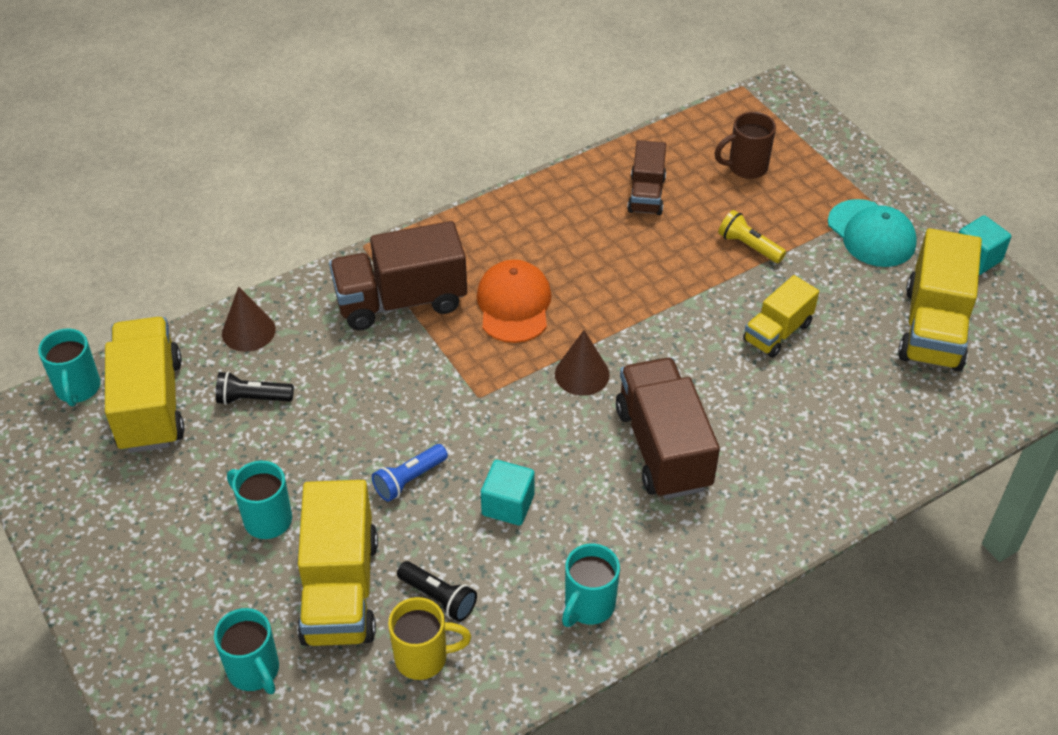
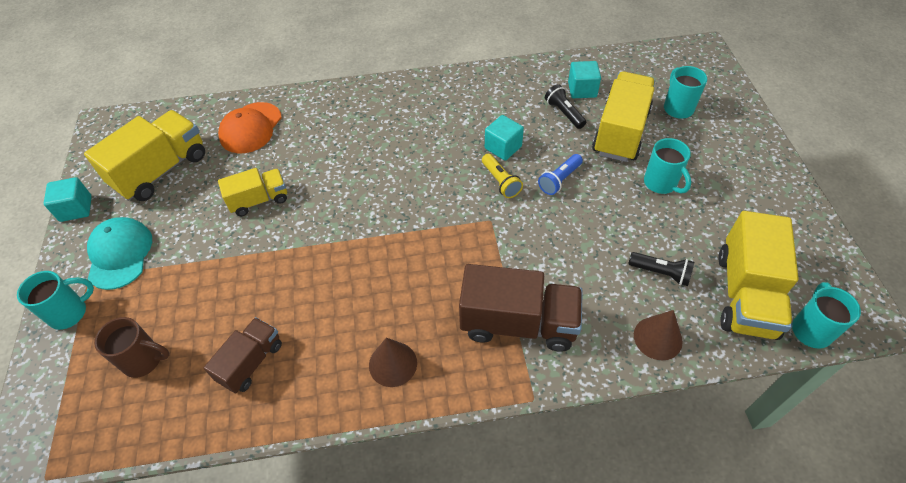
camera: 155 degrees left, 5 degrees up
(409, 479) = (559, 180): blue flashlight -> blue flashlight turned 150 degrees clockwise
(423, 658) = (582, 90): yellow mug -> turquoise cube
(514, 304) = (428, 287): orange cap -> orange cap (251, 128)
(582, 374) = (410, 214): brown cone -> brown cone (393, 364)
(588, 606) = (483, 88): turquoise mug -> turquoise mug (70, 313)
(663, 448) = (390, 151): brown truck -> none
(749, 246) = (215, 276): yellow flashlight -> yellow flashlight (500, 182)

